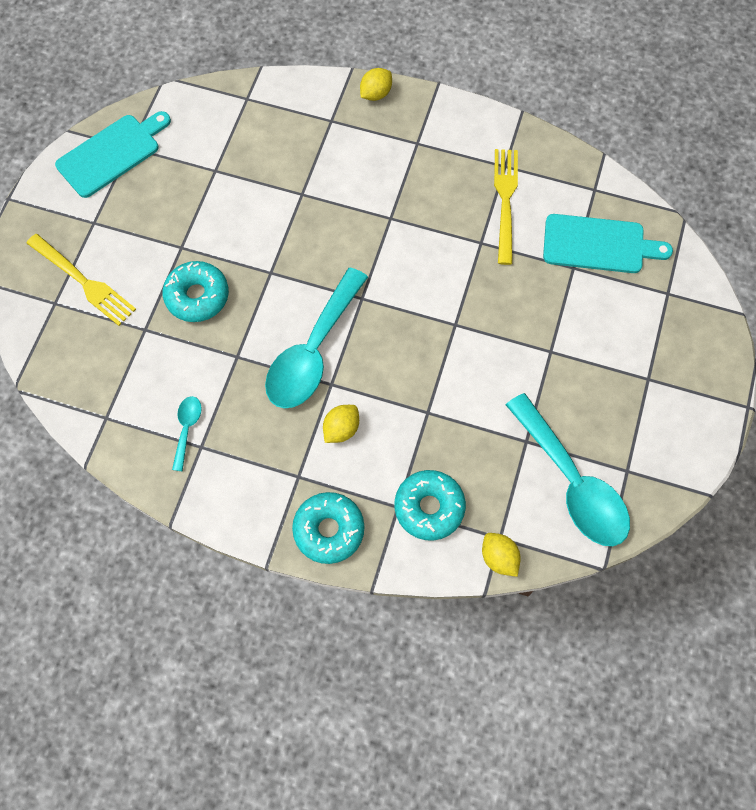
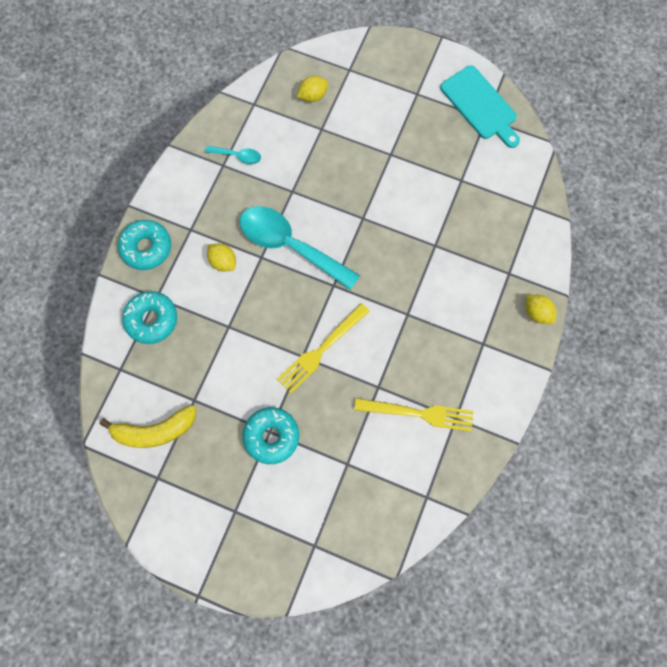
camera: 95 degrees right, 5 degrees up
(84, 282) = (365, 88): yellow fork -> yellow fork (321, 350)
(197, 296) = (346, 165): turquoise donut -> turquoise donut (271, 436)
(499, 557) = (105, 366): yellow lemon -> yellow lemon (313, 96)
(571, 482) = (155, 431): turquoise spoon -> yellow banana
(598, 244) = (368, 490): turquoise cutting board -> none

